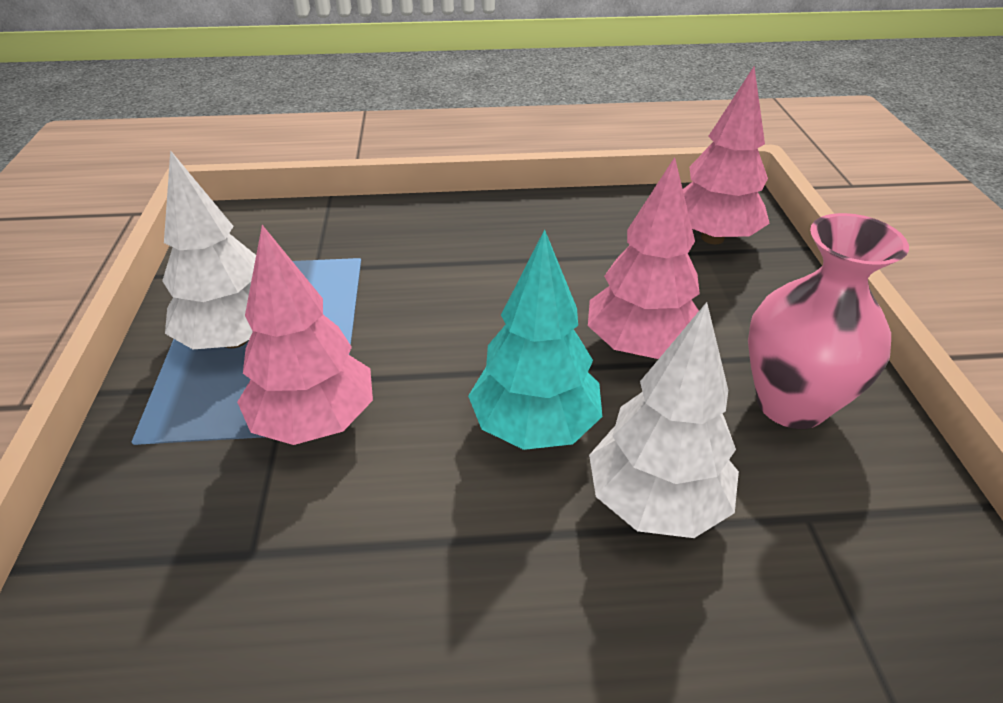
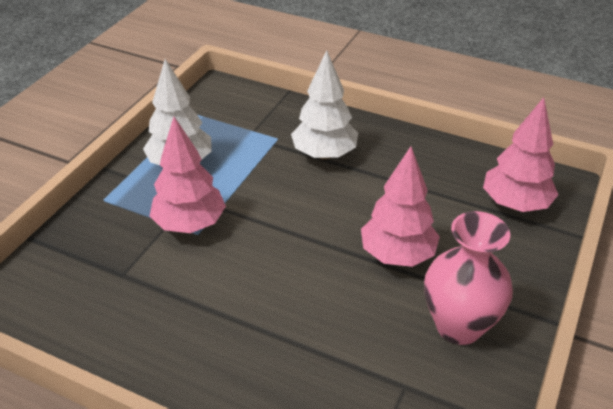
camera: 30 degrees right, 0 degrees up
(534, 426) = (297, 274): turquoise tree -> none
(656, 502) = (328, 340): white tree -> white tree (324, 154)

